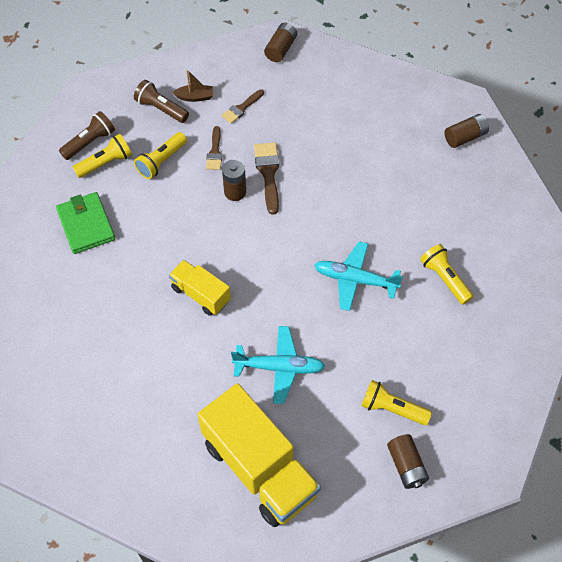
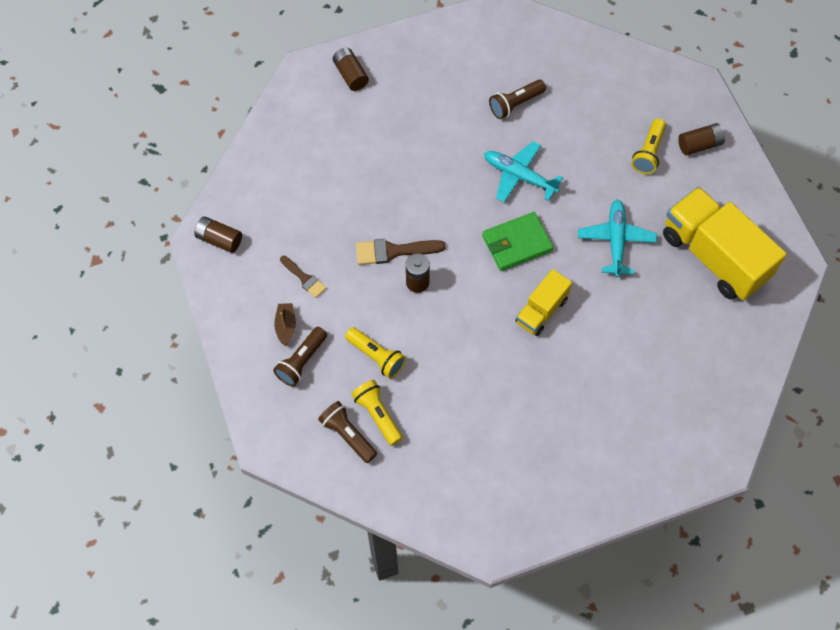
camera: 90 degrees left, 5 degrees up
(86, 225) = (461, 428): green wallet -> green wallet (517, 243)
(215, 152) = (364, 303): brown brush -> none
(259, 468) = (714, 256): yellow truck -> yellow truck turned 90 degrees counterclockwise
(355, 280) = (519, 176): turquoise plane -> turquoise plane turned 105 degrees clockwise
(444, 279) = (515, 104): yellow flashlight -> brown flashlight

